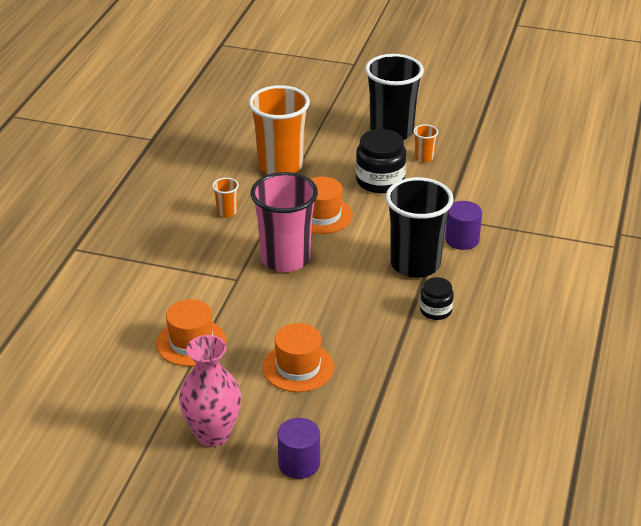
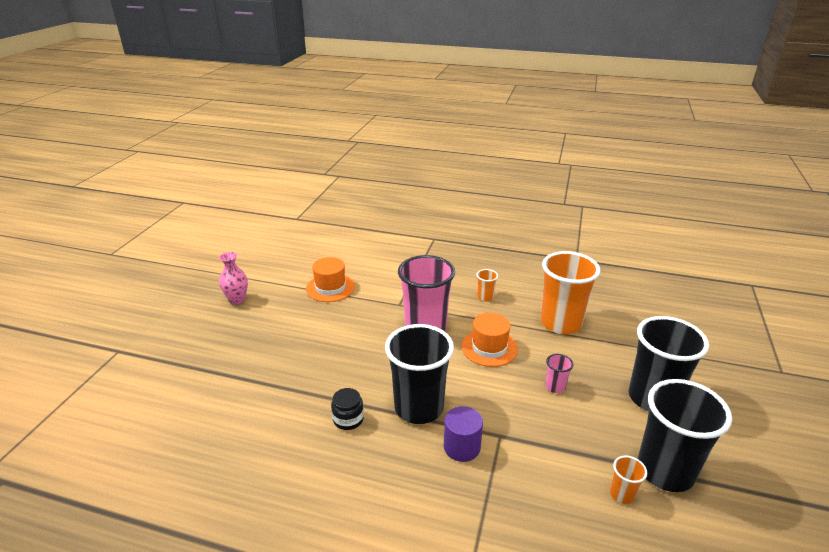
camera: 90 degrees right, 5 degrees down
(212, 434) = (237, 300): pink vase -> pink vase, size x0.67
(298, 367) = (292, 335): orange hat -> none
(299, 463) = (193, 337): purple cylinder -> none
(380, 181) = (555, 387): black jar -> pink cup
(424, 157) = (611, 423): orange cup -> orange cup (622, 494)
(472, 141) = (665, 471): none -> black cup

